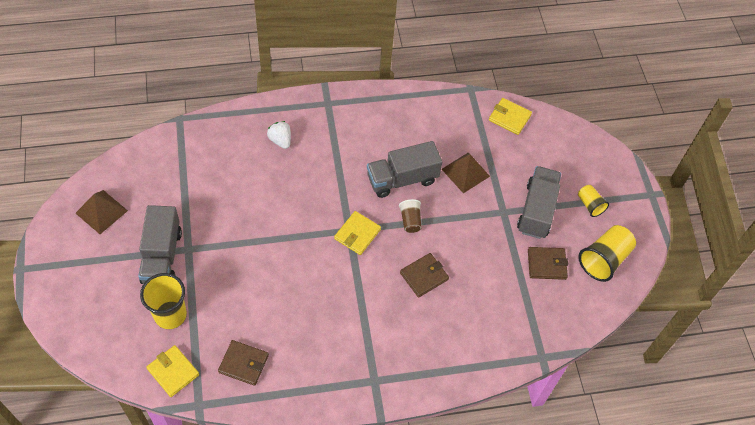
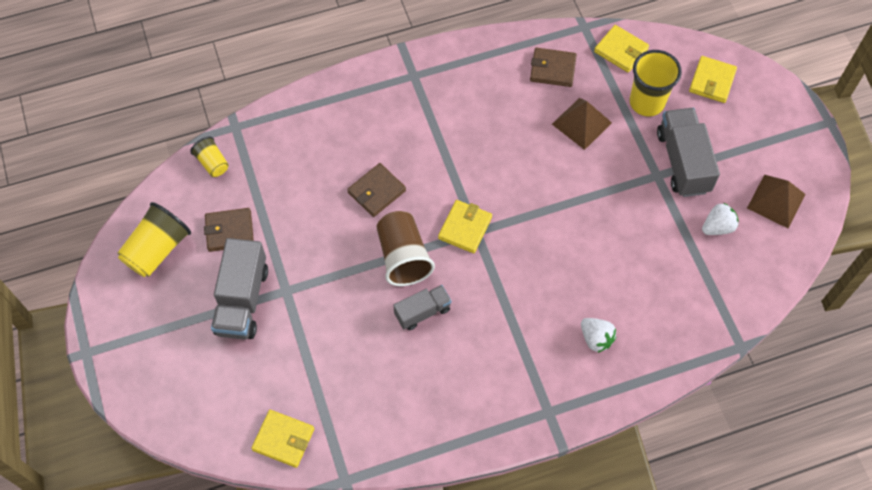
camera: 175 degrees right, 5 degrees up
(103, 325) = (712, 81): none -> yellow wallet
(158, 200) = (717, 227): none -> white strawberry
(402, 179) = (422, 312): grey truck -> grey truck, size x0.60
(410, 221) = (403, 257): brown cup -> brown cup, size x1.76
(465, 172) = (340, 338): brown pyramid -> brown pyramid (582, 123)
(590, 205) = (171, 321): yellow cup -> yellow cup (212, 163)

